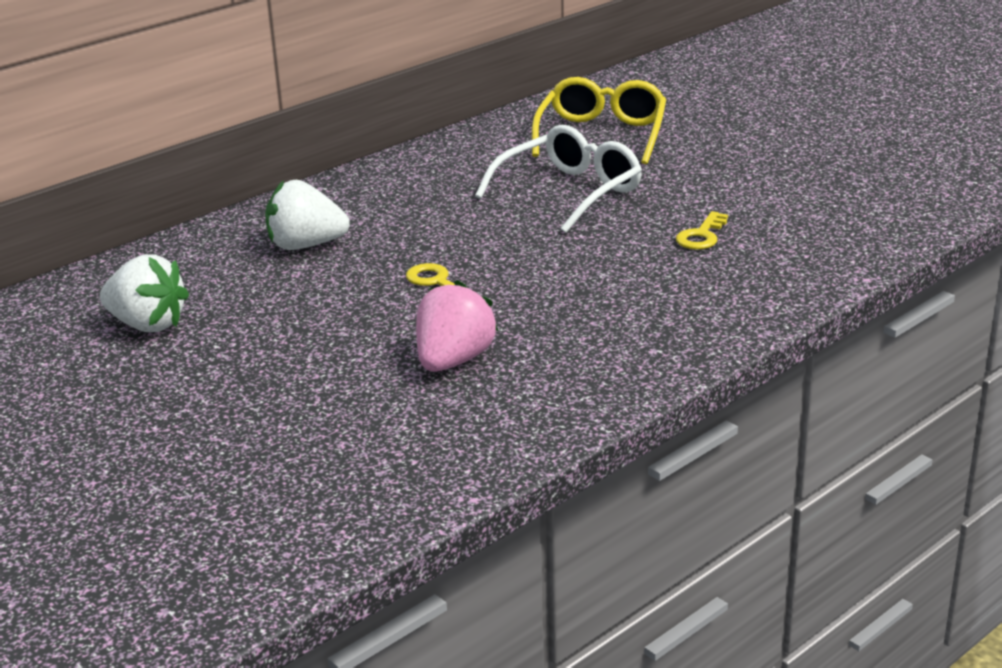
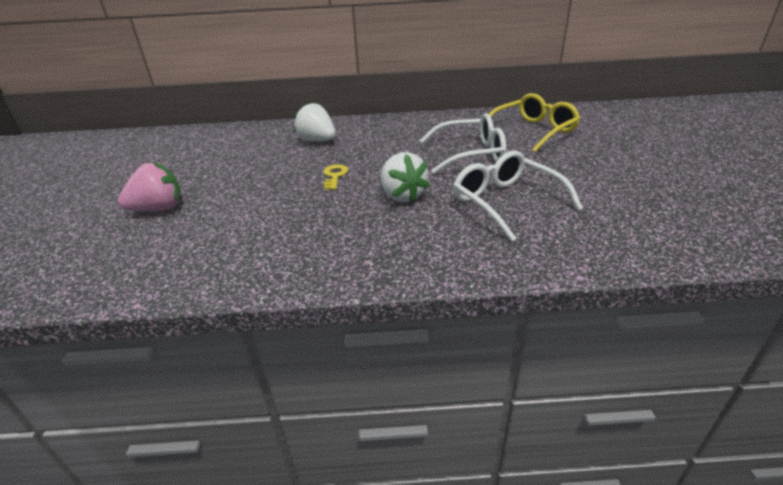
camera: 40 degrees right, 5 degrees up
(147, 325) = (209, 153): white strawberry -> white strawberry (402, 196)
(453, 361) = (271, 219): pink strawberry -> pink strawberry (159, 209)
(701, 236) = (506, 202): yellow key -> white glasses

